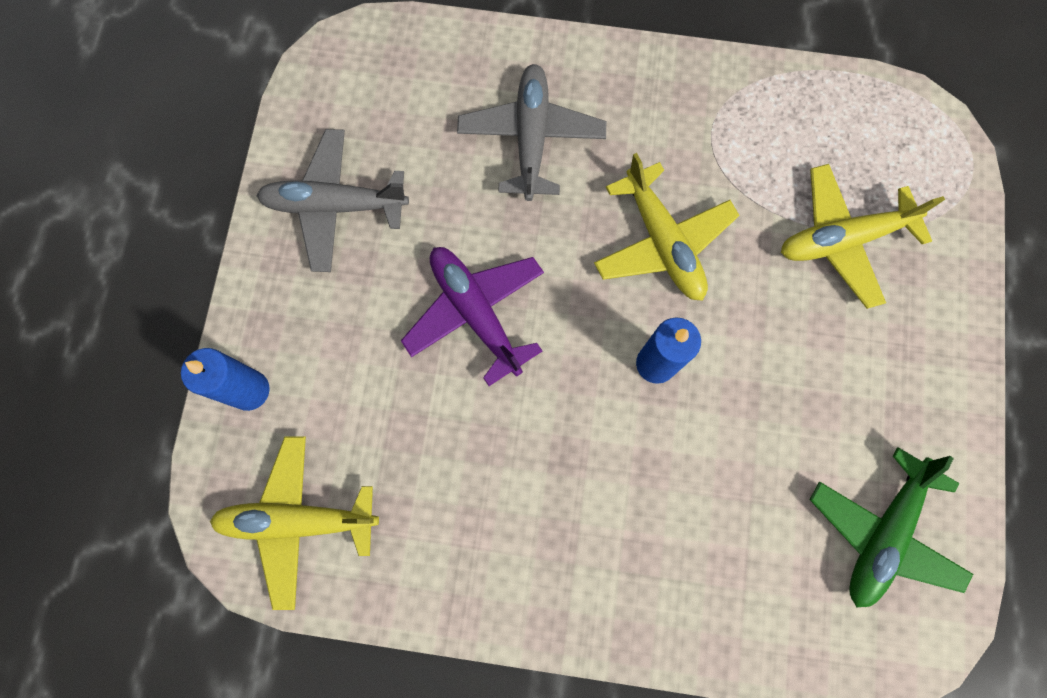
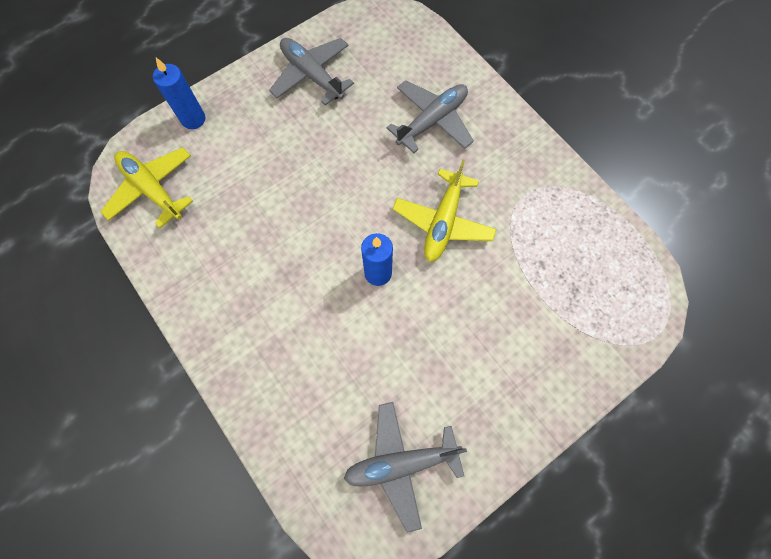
camera: 45 degrees right, 5 degrees down
(476, 313) = (321, 174): purple plane -> none
(843, 239) = (540, 304): yellow plane -> none
(882, 532) = (401, 463): green plane -> grey plane

